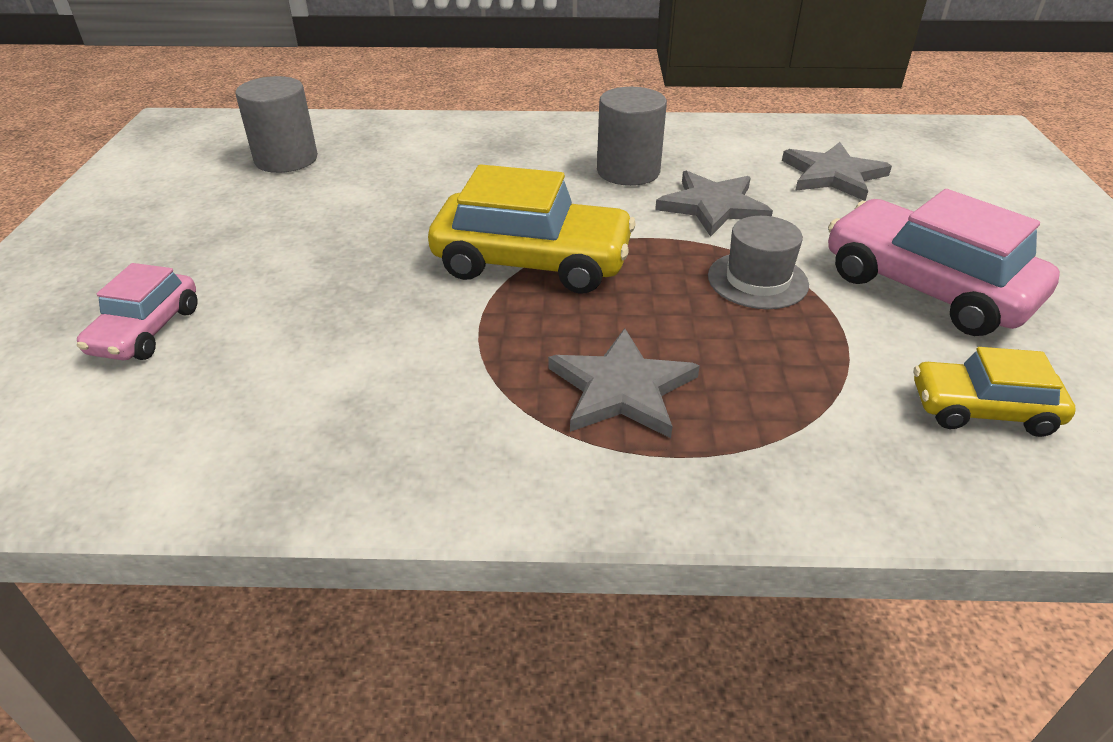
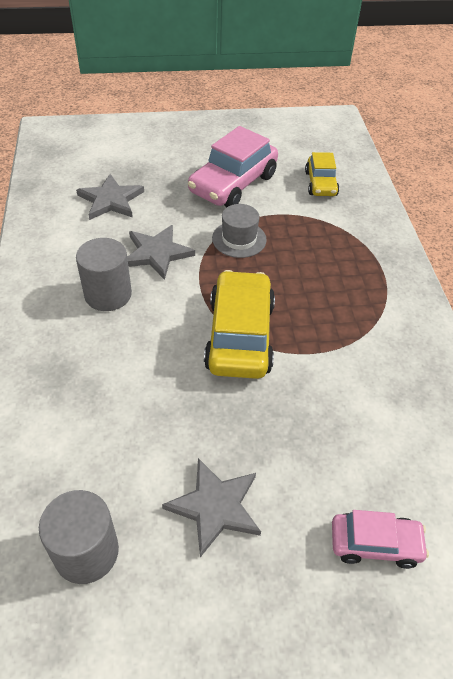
camera: 100 degrees left, 10 degrees up
(622, 388) = (346, 289): grey star -> grey star (215, 506)

